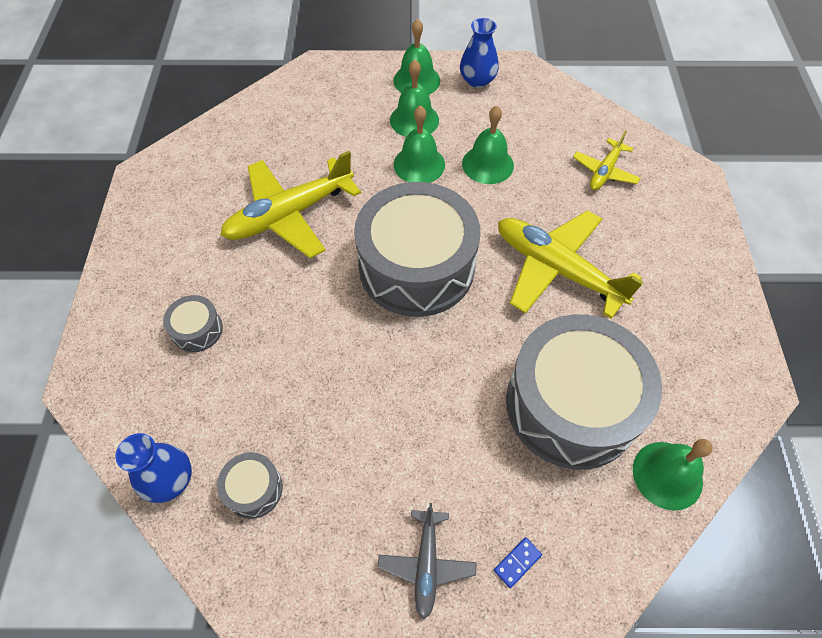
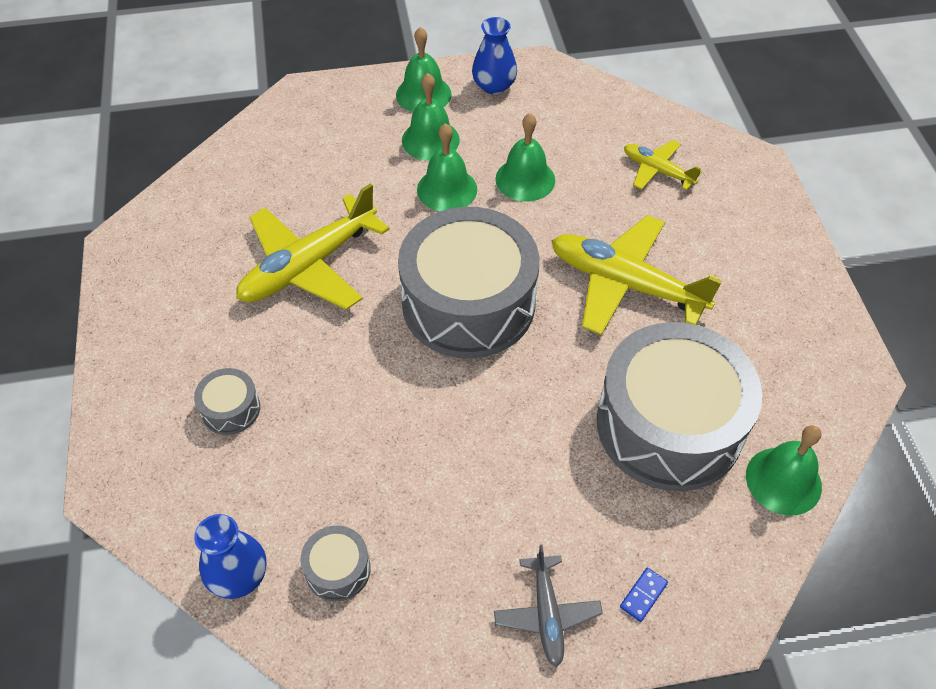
camera: 10 degrees left, 5 degrees down
(604, 171) = (657, 170): yellow plane -> yellow plane turned 105 degrees clockwise

